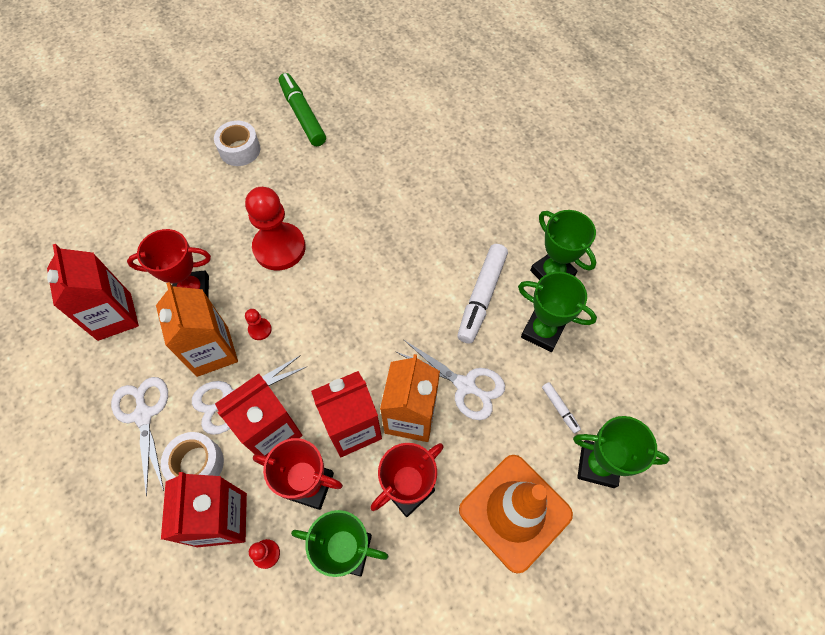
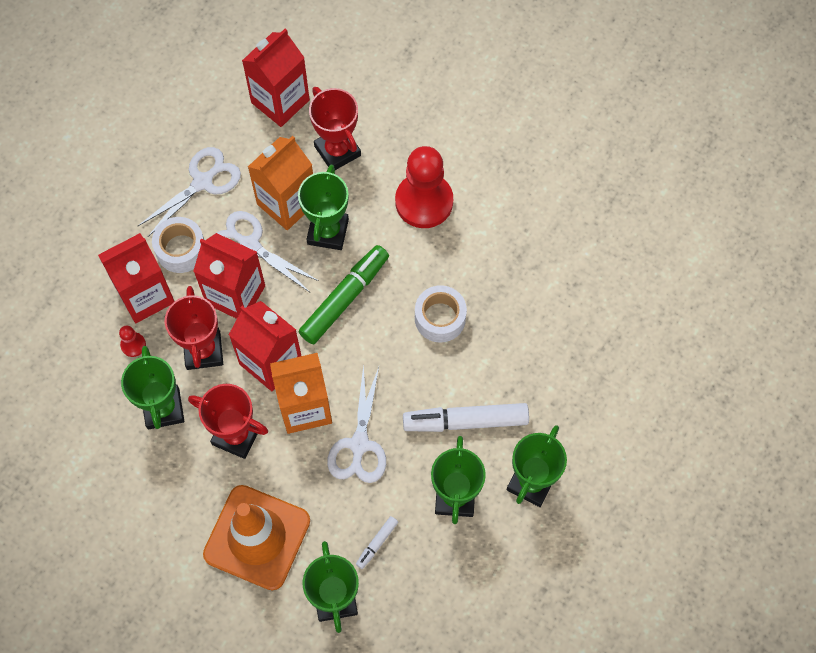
camera: 65 degrees right, 5 degrees up
(240, 150) = (522, 100): white tape -> white tape (440, 318)
(260, 329) = (328, 231): red pawn -> green trophy
(302, 115) = (603, 135): green marker -> green marker (344, 298)

